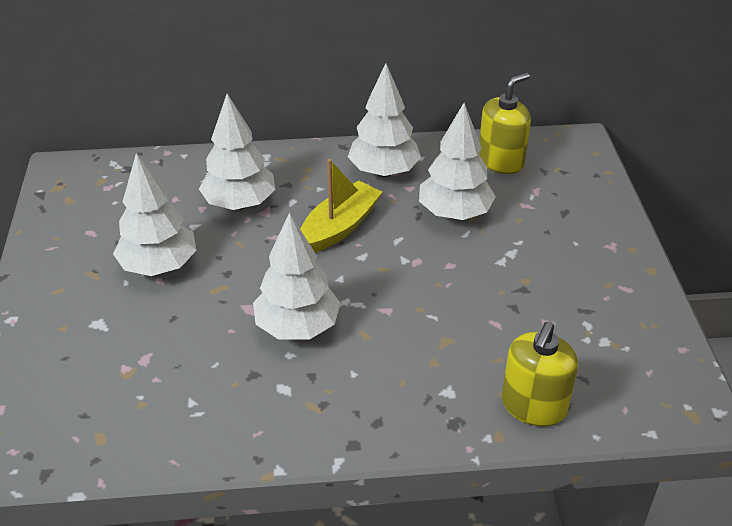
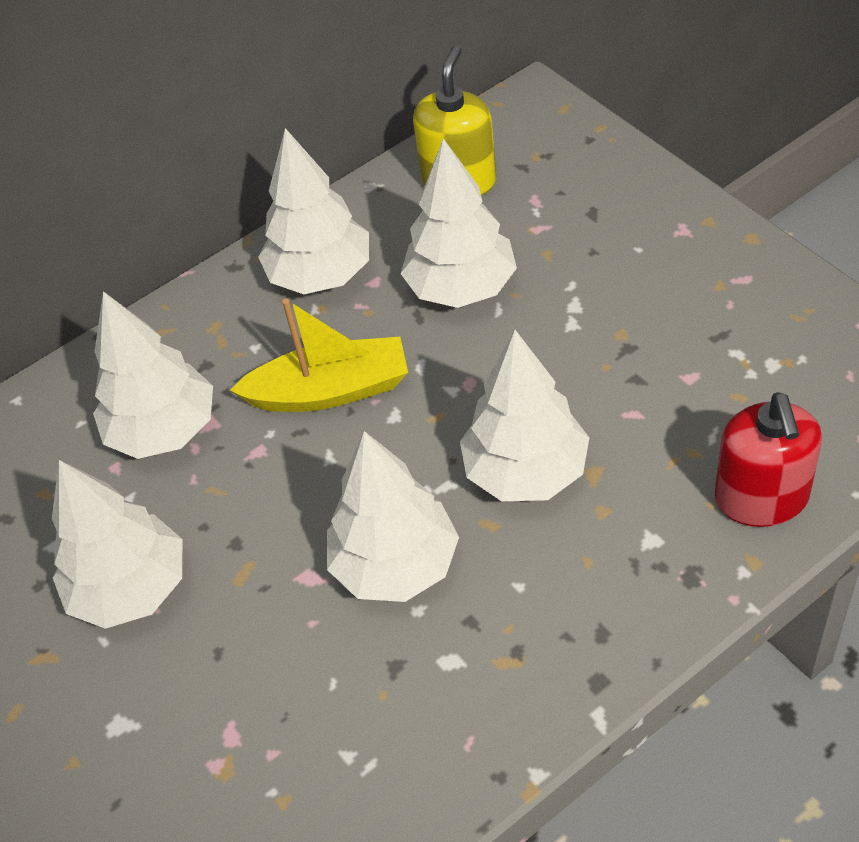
camera: 25 degrees left, 10 degrees up
(339, 227) = (330, 390): yellow boat -> yellow boat turned 75 degrees clockwise
(408, 320) = (526, 471): none -> white tree
(533, 406) = (761, 498): yellow soap dispenser -> red soap dispenser

